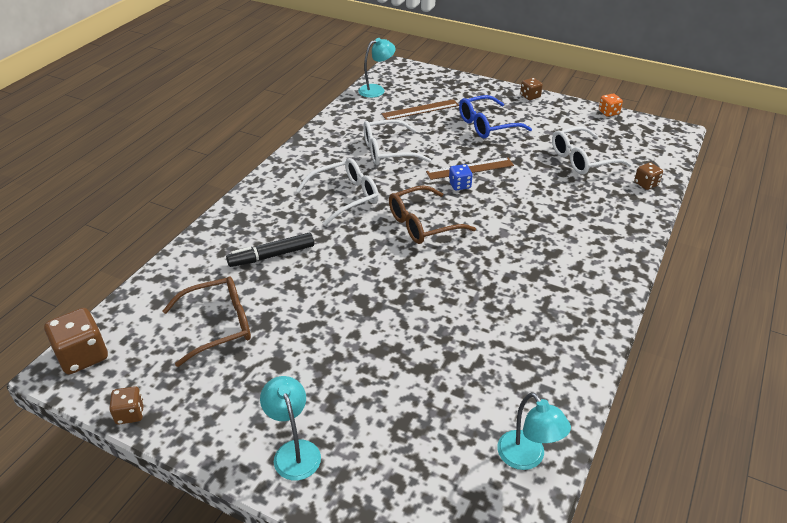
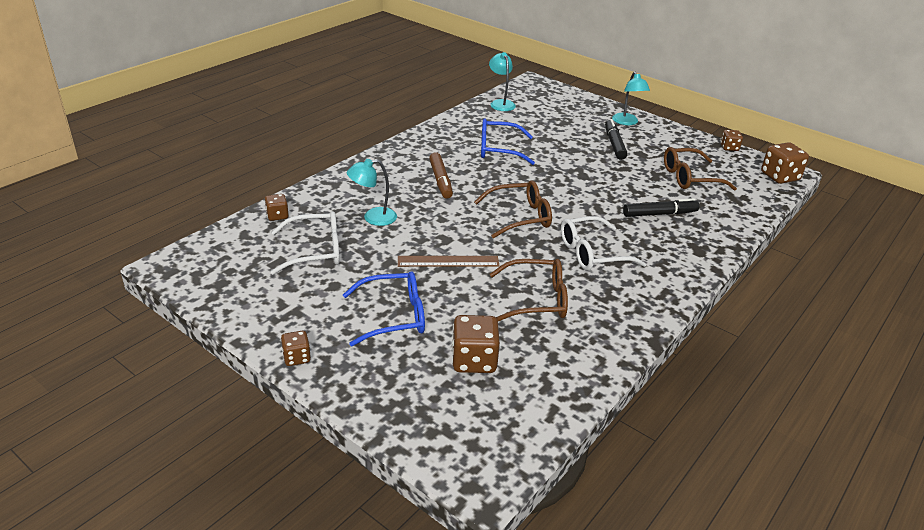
camera: 170 degrees left, 5 degrees down
(319, 378) = (614, 144): none -> black marker
(376, 90) = (531, 419): turquoise lamp -> turquoise lamp (373, 218)
(388, 151) = (536, 299): white glasses -> brown glasses
(420, 110) = (474, 360): brown ruler -> brown dice
(460, 185) = (468, 245): blue dice -> none
(483, 327) = (498, 149): none -> blue glasses
(526, 256) = (440, 180): none -> brown marker
(608, 112) = (215, 308): orange dice -> none

